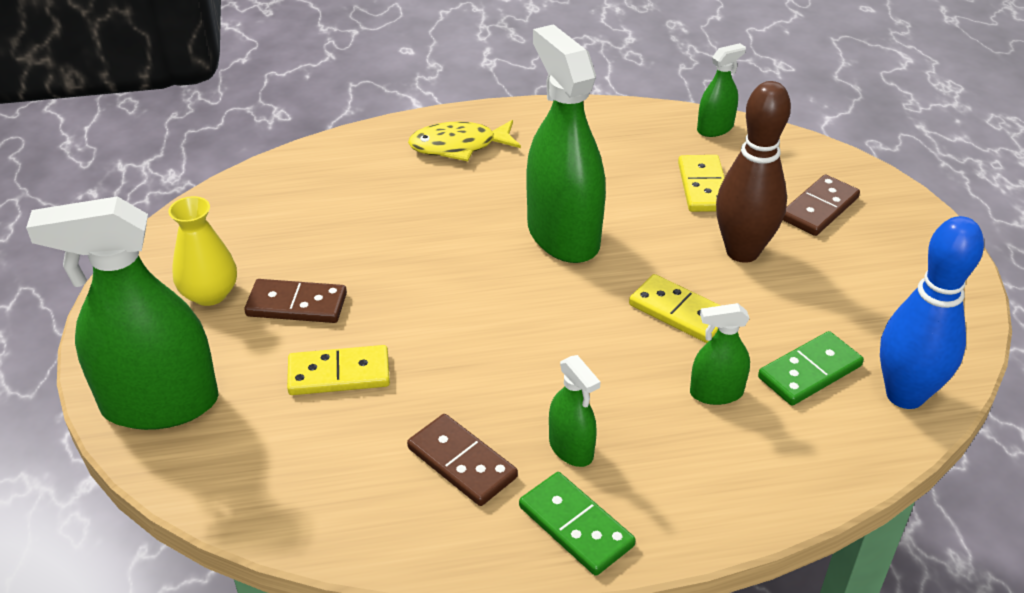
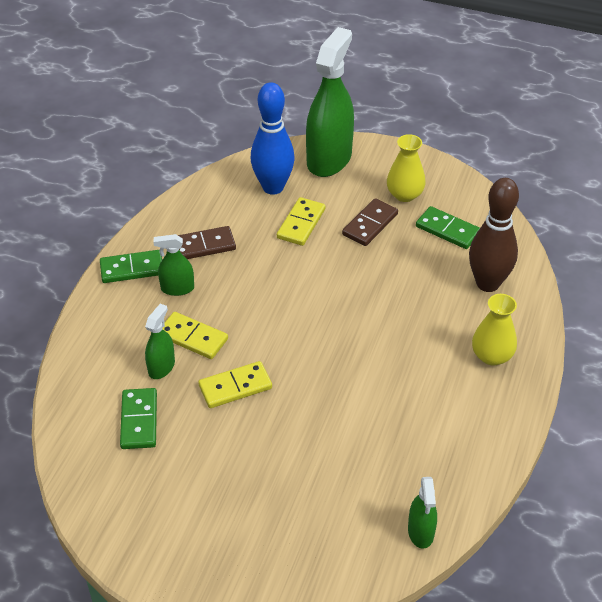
camera: 120 degrees right, 5 degrees up
(265, 234) = (447, 230): none -> green domino
(459, 146) = (491, 356): yellow fish -> yellow vase
(563, 236) = (349, 366): green spray bottle -> none
(703, 187) = (349, 476): yellow domino -> yellow domino (192, 338)
(742, 252) = (264, 454): brown bowling pin -> brown bowling pin (487, 283)
(819, 208) = (275, 534): brown domino -> none
(905, 395) = (84, 455): blue bowling pin -> blue bowling pin (273, 187)

